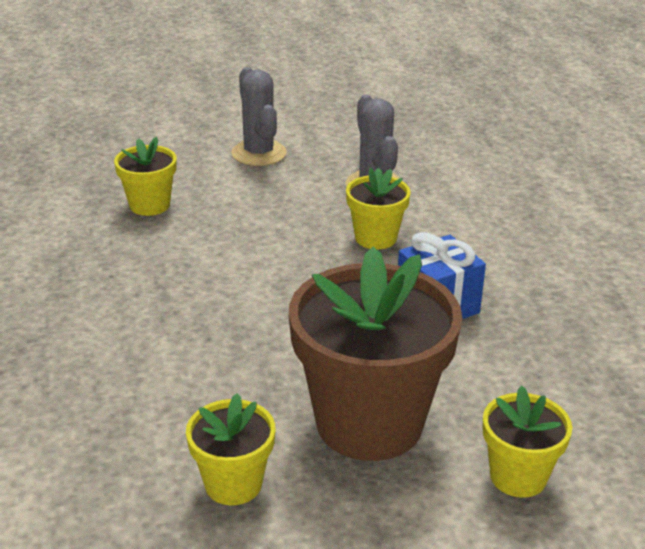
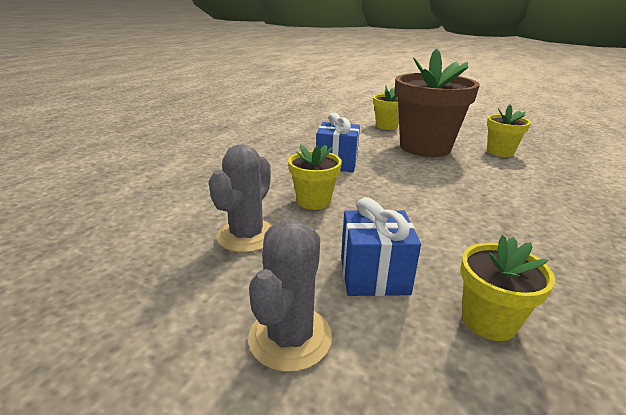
camera: 140 degrees left, 5 degrees down
(246, 200) = (374, 275): none -> blue gift

